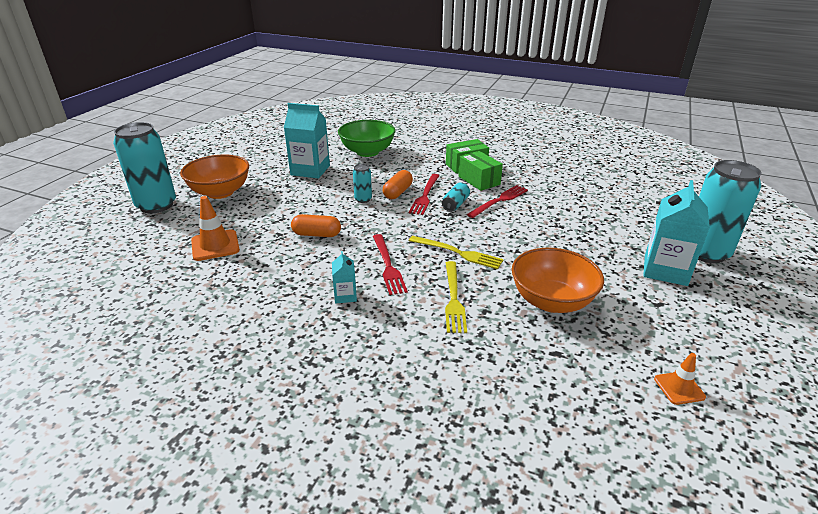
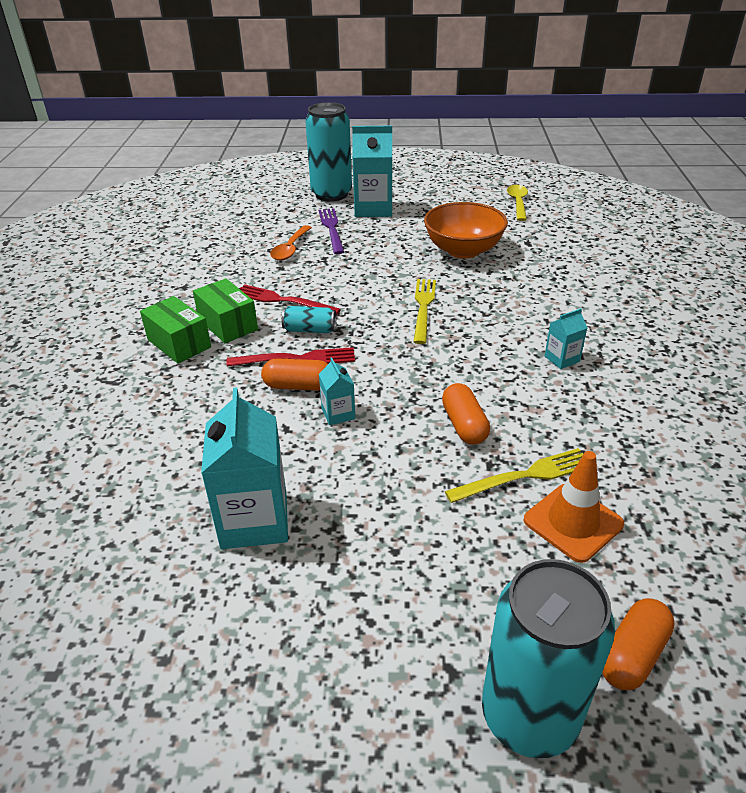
camera: 110 degrees left, 5 degrees up
(141, 235) = (632, 654): none -> orange capsule
(220, 192) = (412, 624): orange bowl -> none
(363, 199) = (338, 414): turquoise can -> turquoise carton
(367, 152) = (143, 468): green bowl -> none
(388, 266) = (485, 346): red fork -> none
(453, 299) = (504, 295): yellow fork -> yellow fork (525, 476)
(479, 180) = (228, 324): green box -> green box turned 75 degrees counterclockwise
(582, 214) = (290, 249): none -> orange spoon
(618, 239) = (331, 229): none -> purple fork
(679, 388) = (518, 203): orange traffic cone -> yellow spoon

